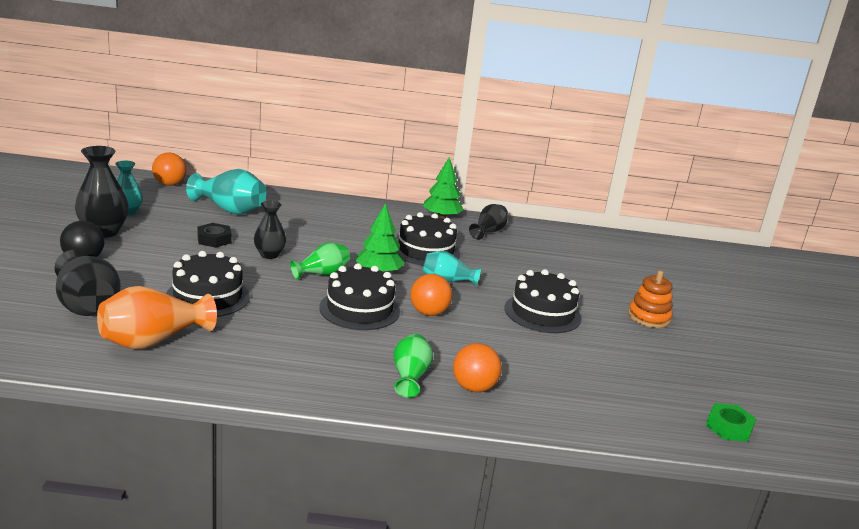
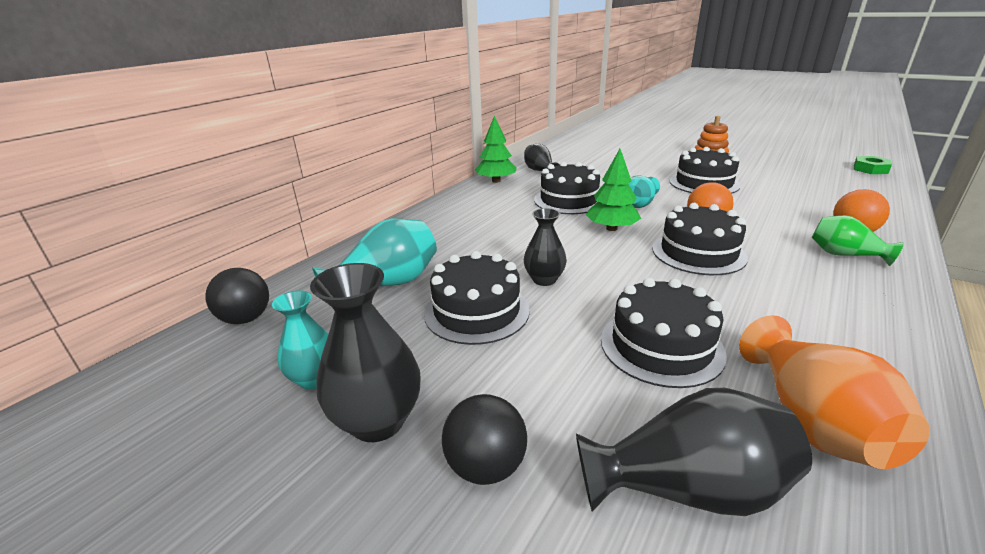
camera: 55 degrees left, 5 degrees up
(169, 184) = (246, 319): orange ball -> black ball
(214, 239) = (476, 311): black nut -> black cake
(322, 274) = (608, 257): green vase -> none

